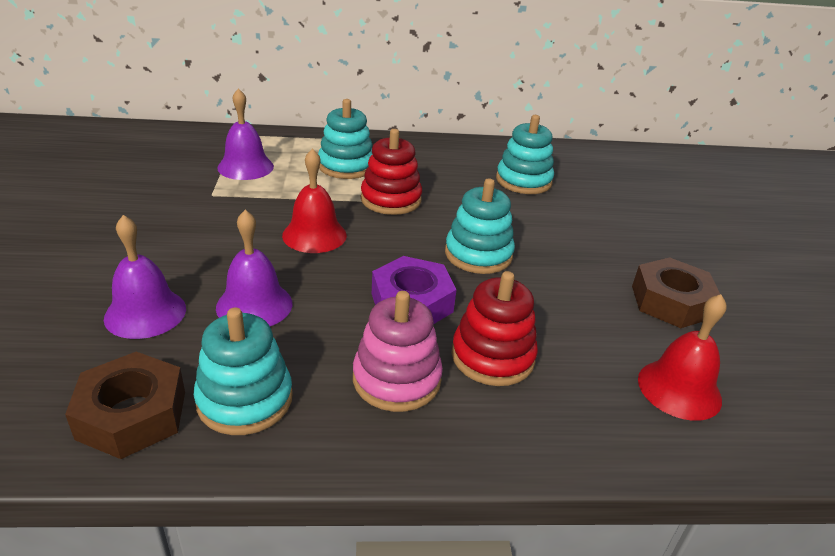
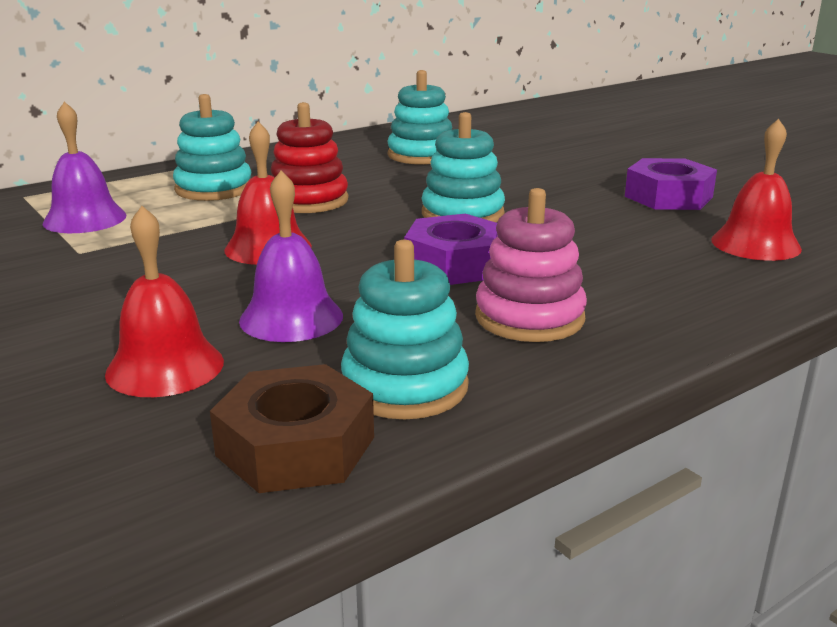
camera: 30 degrees left, 10 degrees down
(145, 313) = (165, 367): purple bell -> red bell
(492, 357) = (587, 274): red stacking toy -> none
(670, 302) = (668, 197): brown nut -> purple nut

